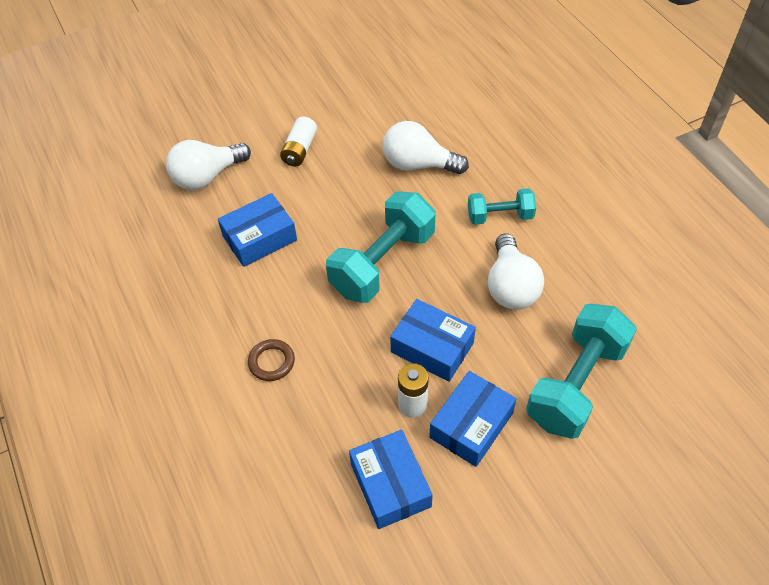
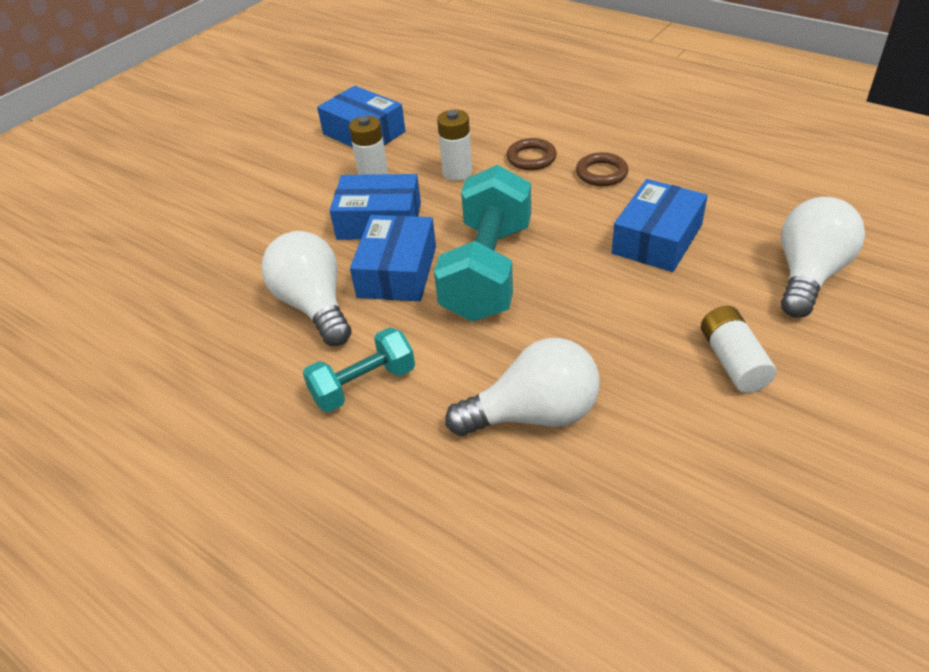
camera: 155 degrees right, 10 degrees down
(236, 316) = (601, 173): none -> brown ring
(341, 375) = (457, 172): none -> white battery
(471, 425) = (310, 185): blue box -> blue box (397, 271)
(576, 384) = (211, 246): turquoise dumbbell -> none

